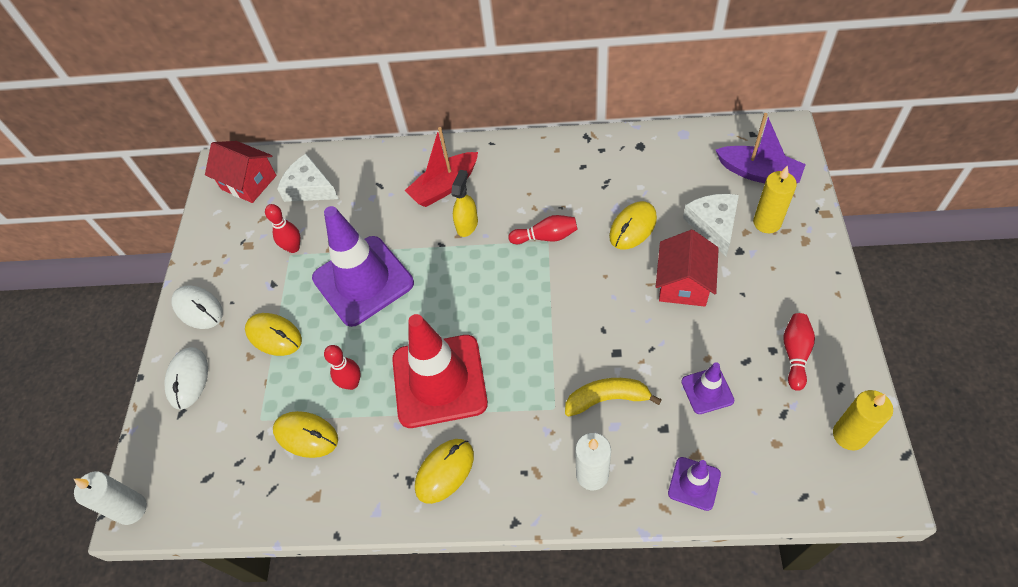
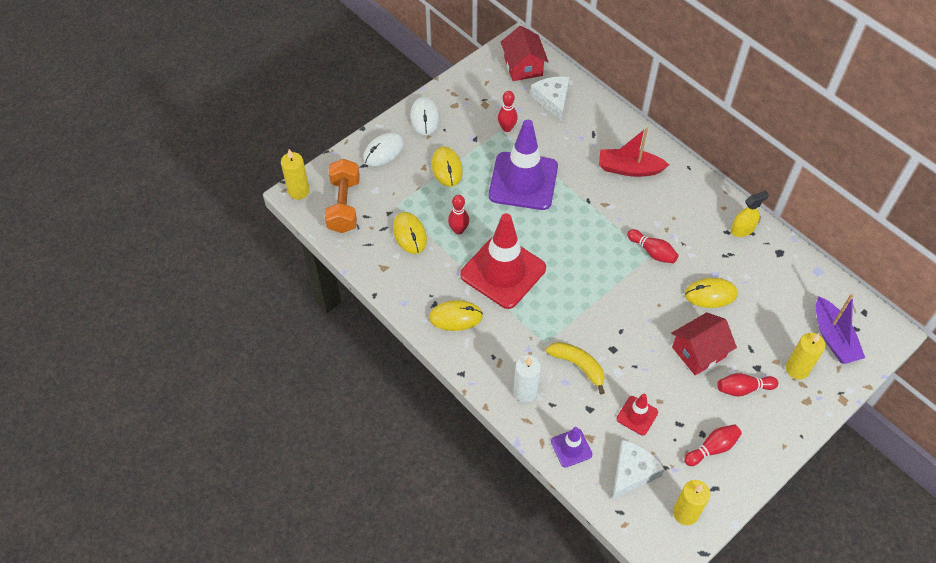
camera: 40 degrees right, 0 degrees up
(131, 509) = (299, 191): white candle -> yellow candle
(201, 474) = (344, 205): none -> orange dumbbell
(467, 225) = (615, 203): yellow spray bottle -> yellow spray bottle (742, 229)
(707, 391) = (637, 415): purple traffic cone -> red traffic cone
(713, 225) = (761, 339): white cheese -> white cheese (632, 472)
(752, 279) = (743, 388): none -> red bowling pin

